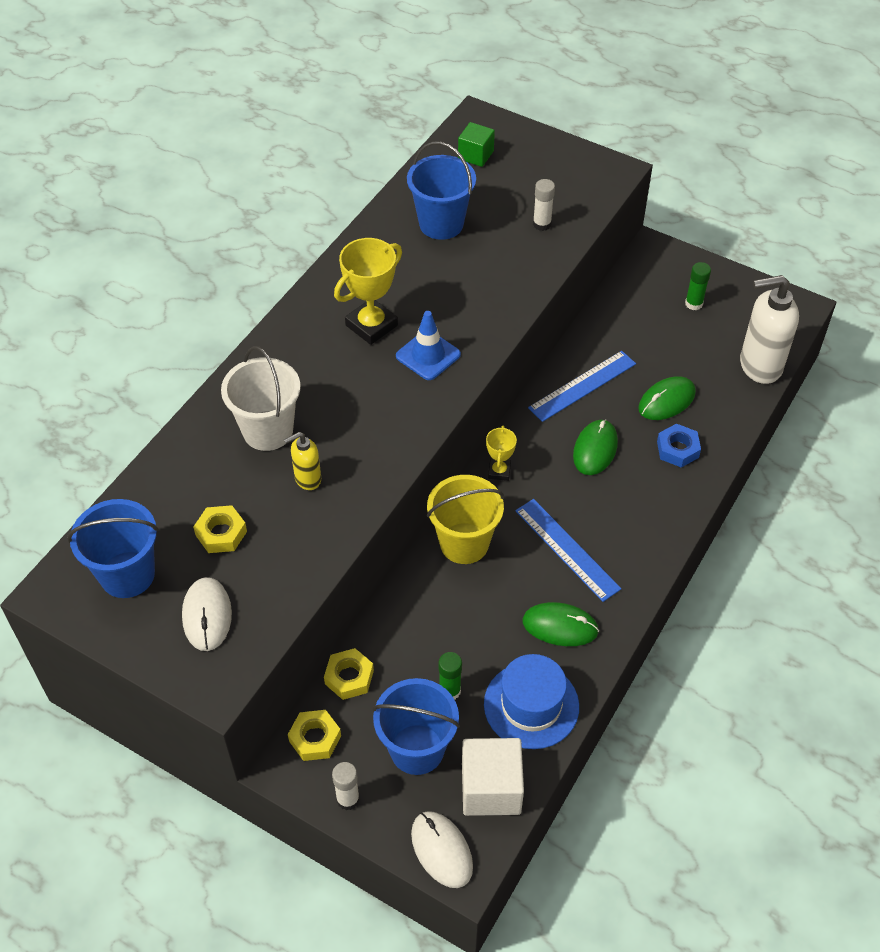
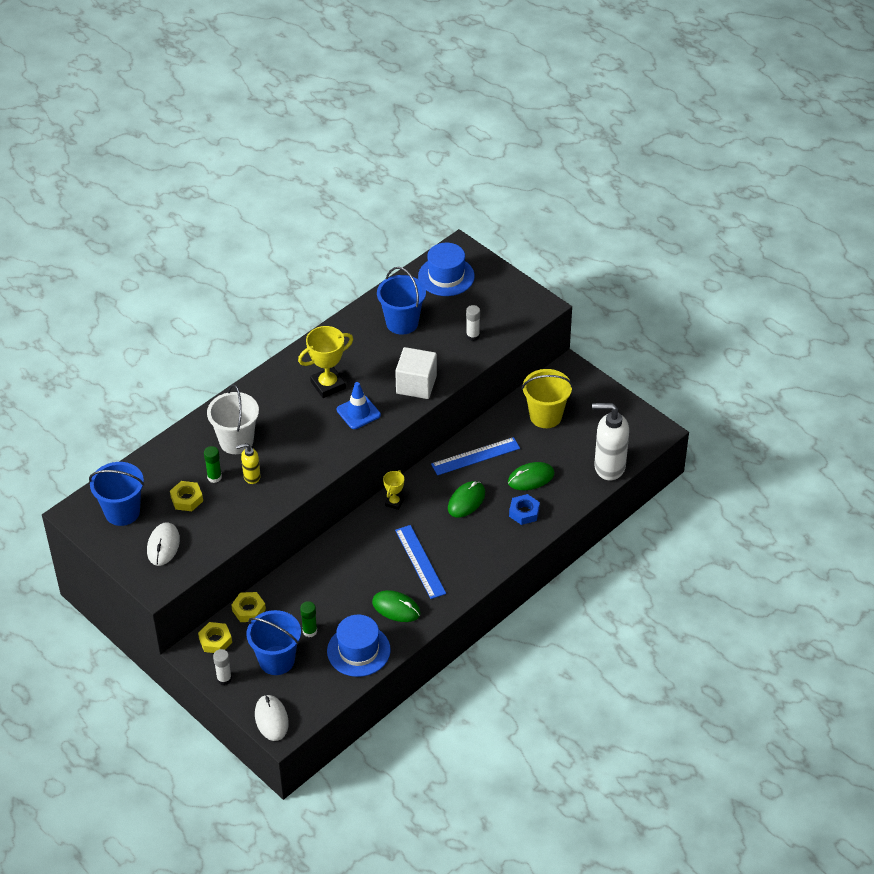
camera: 15 degrees right, 5 degrees down
(464, 543) = (353, 544): yellow bucket -> yellow bucket (545, 416)
(475, 155) = (446, 276): green cube -> blue hat
(491, 788) = (314, 692): white cube -> white cube (416, 384)
(694, 303) = (581, 413): green glue stick -> green glue stick (214, 477)

